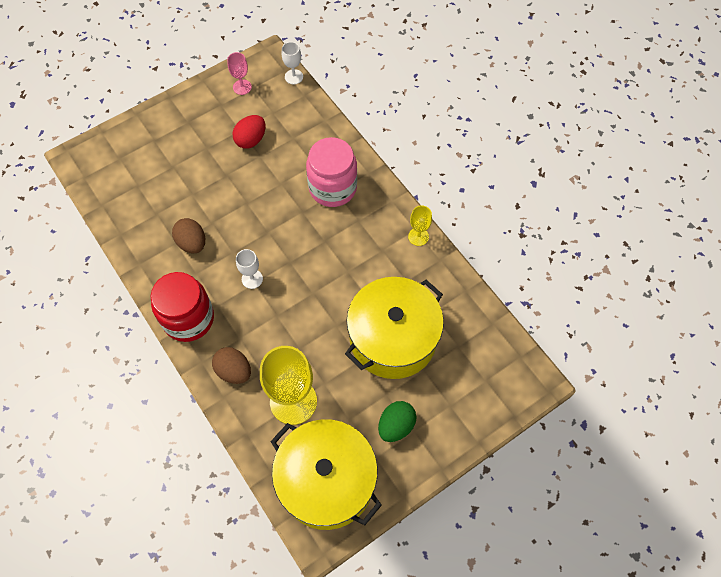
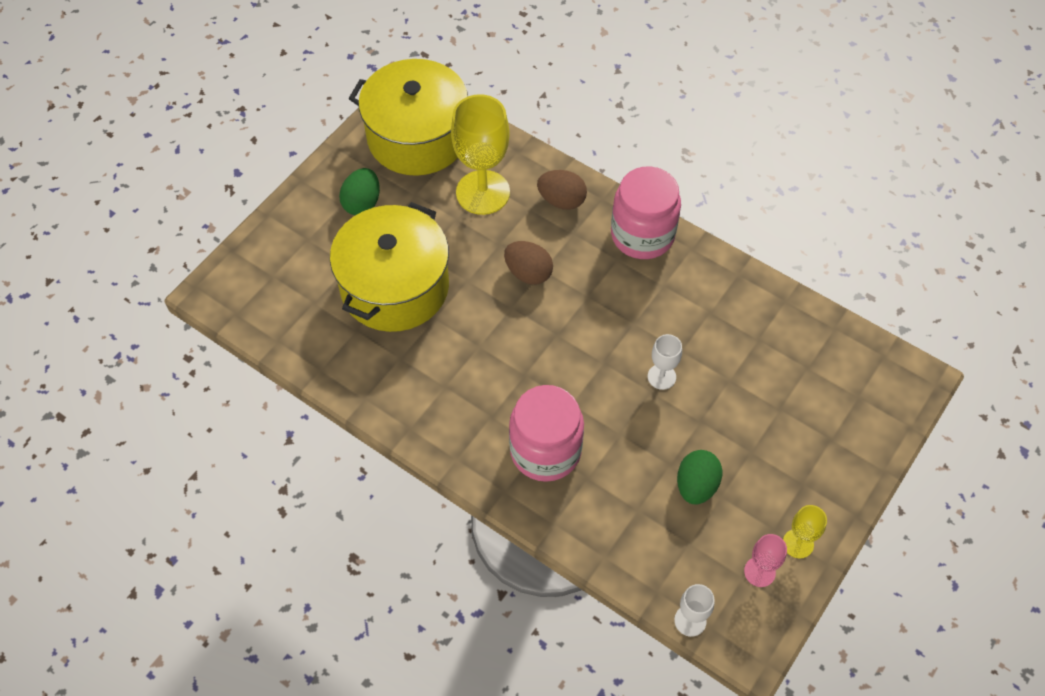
camera: 160 degrees right, 5 degrees down
(188, 319) = (642, 235): red jar -> pink jar
(192, 243) = (690, 318): brown egg -> brown egg (528, 273)
(251, 140) = (696, 485): red egg -> green egg
(252, 279) = (593, 300): white goblet -> white goblet (661, 377)
(418, 236) = (402, 419): yellow goblet -> yellow goblet (798, 543)

